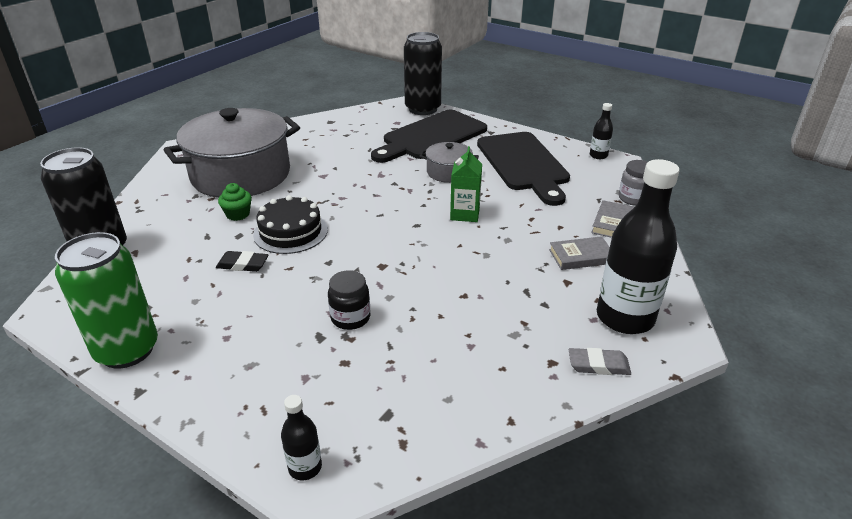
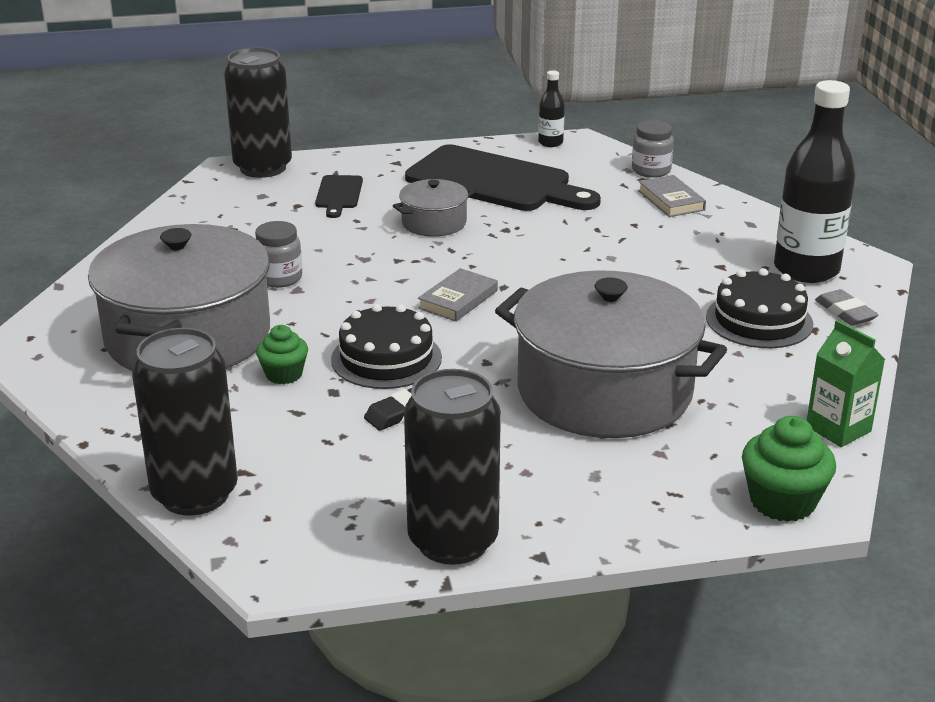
camera: 45 degrees left, 5 degrees down
(127, 350) = (453, 541): green can -> black can
(305, 467) = (782, 502): black bottle -> green cupcake
(327, 166) = (279, 278): none -> grey jar
(350, 318) = (604, 391): black jar -> grey pot
(431, 137) = (339, 194): black cutting board -> black cutting board, size x0.45
(465, 214) = (529, 254): green carton -> green carton (838, 429)
(525, 333) = (759, 320): none -> black cake
(581, 256) = (695, 240): grey book -> grey book (458, 299)
(598, 365) = (845, 312): grey eraser -> grey eraser turned 75 degrees counterclockwise

